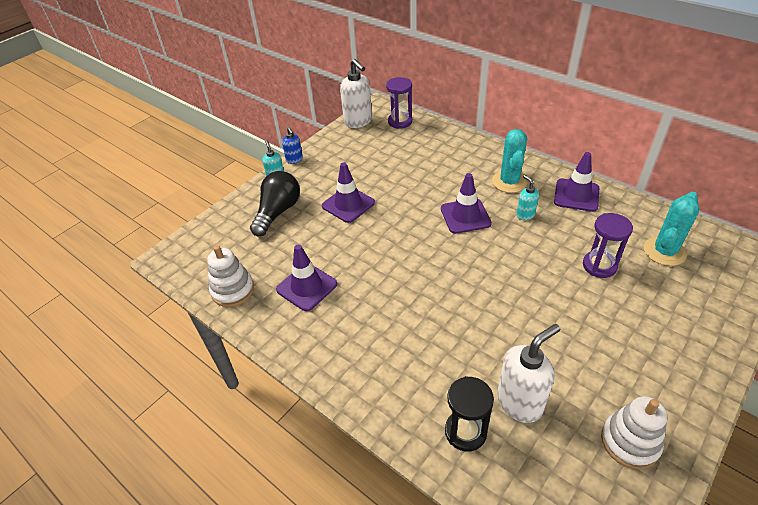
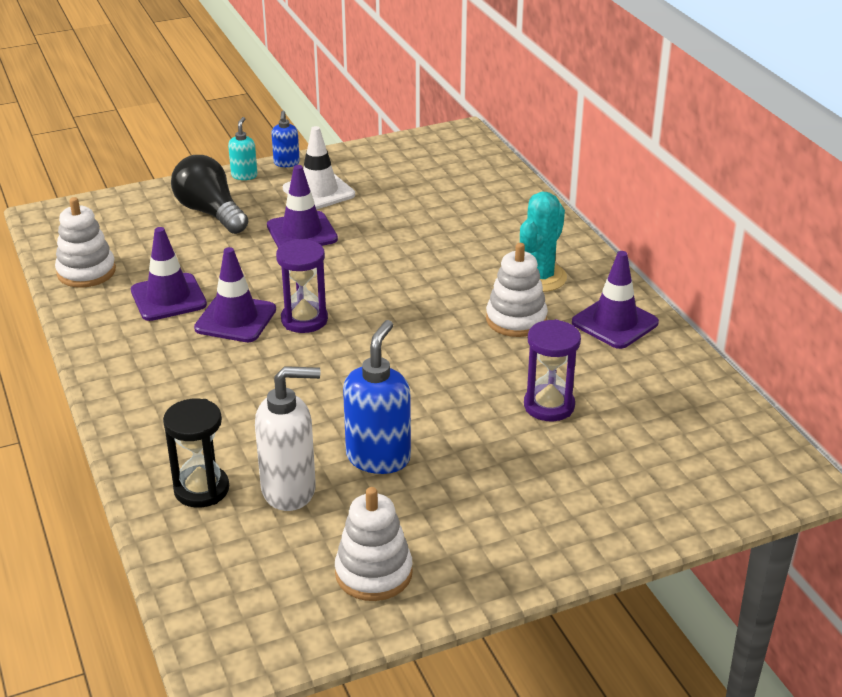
camera: 25 degrees right, 10 degrees down
(278, 212) = (210, 212): black light bulb -> black light bulb turned 90 degrees counterclockwise
(332, 172) = (318, 192): none -> white traffic cone
(358, 121) = (413, 145): white soap dispenser -> none
(400, 122) = (469, 162): purple hourglass -> purple hourglass (304, 320)
(465, 216) = (435, 294): purple traffic cone -> purple traffic cone (235, 319)
(525, 215) = (516, 319): turquoise soap dispenser -> white stacking toy
(546, 349) = (378, 457): none -> blue soap dispenser
(664, 251) = (659, 424): turquoise cactus -> none

